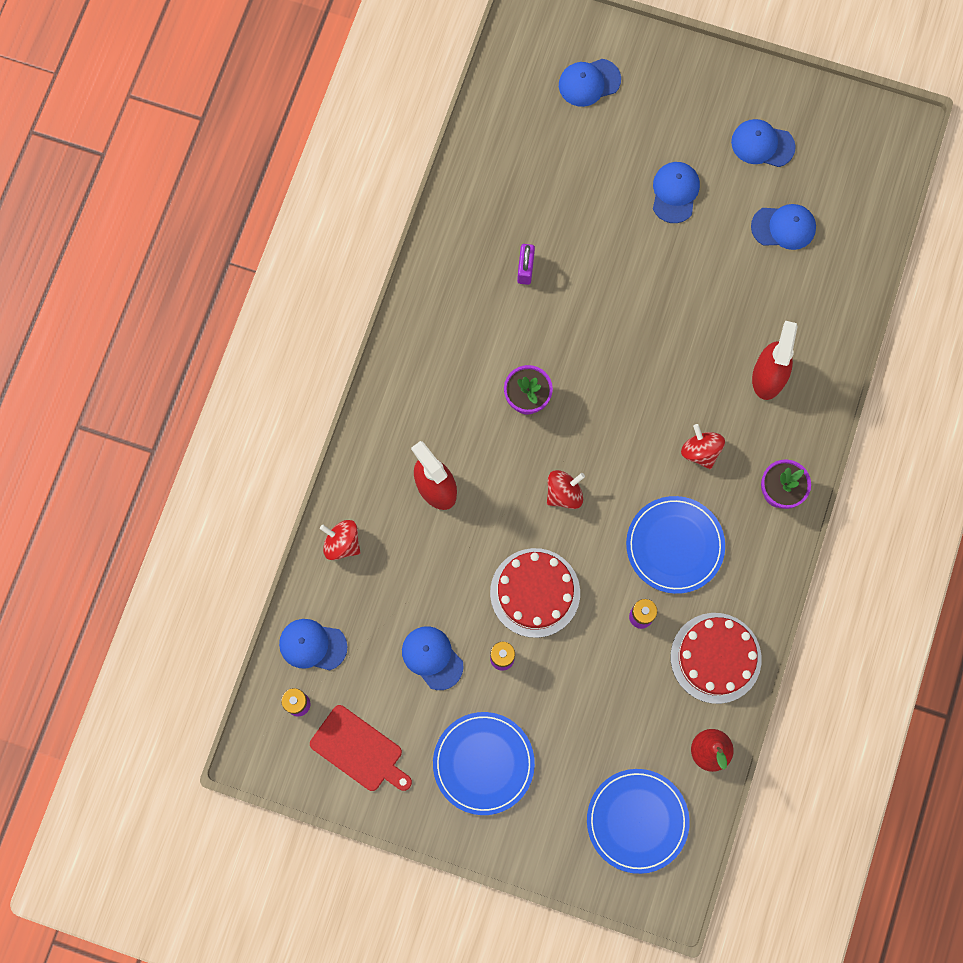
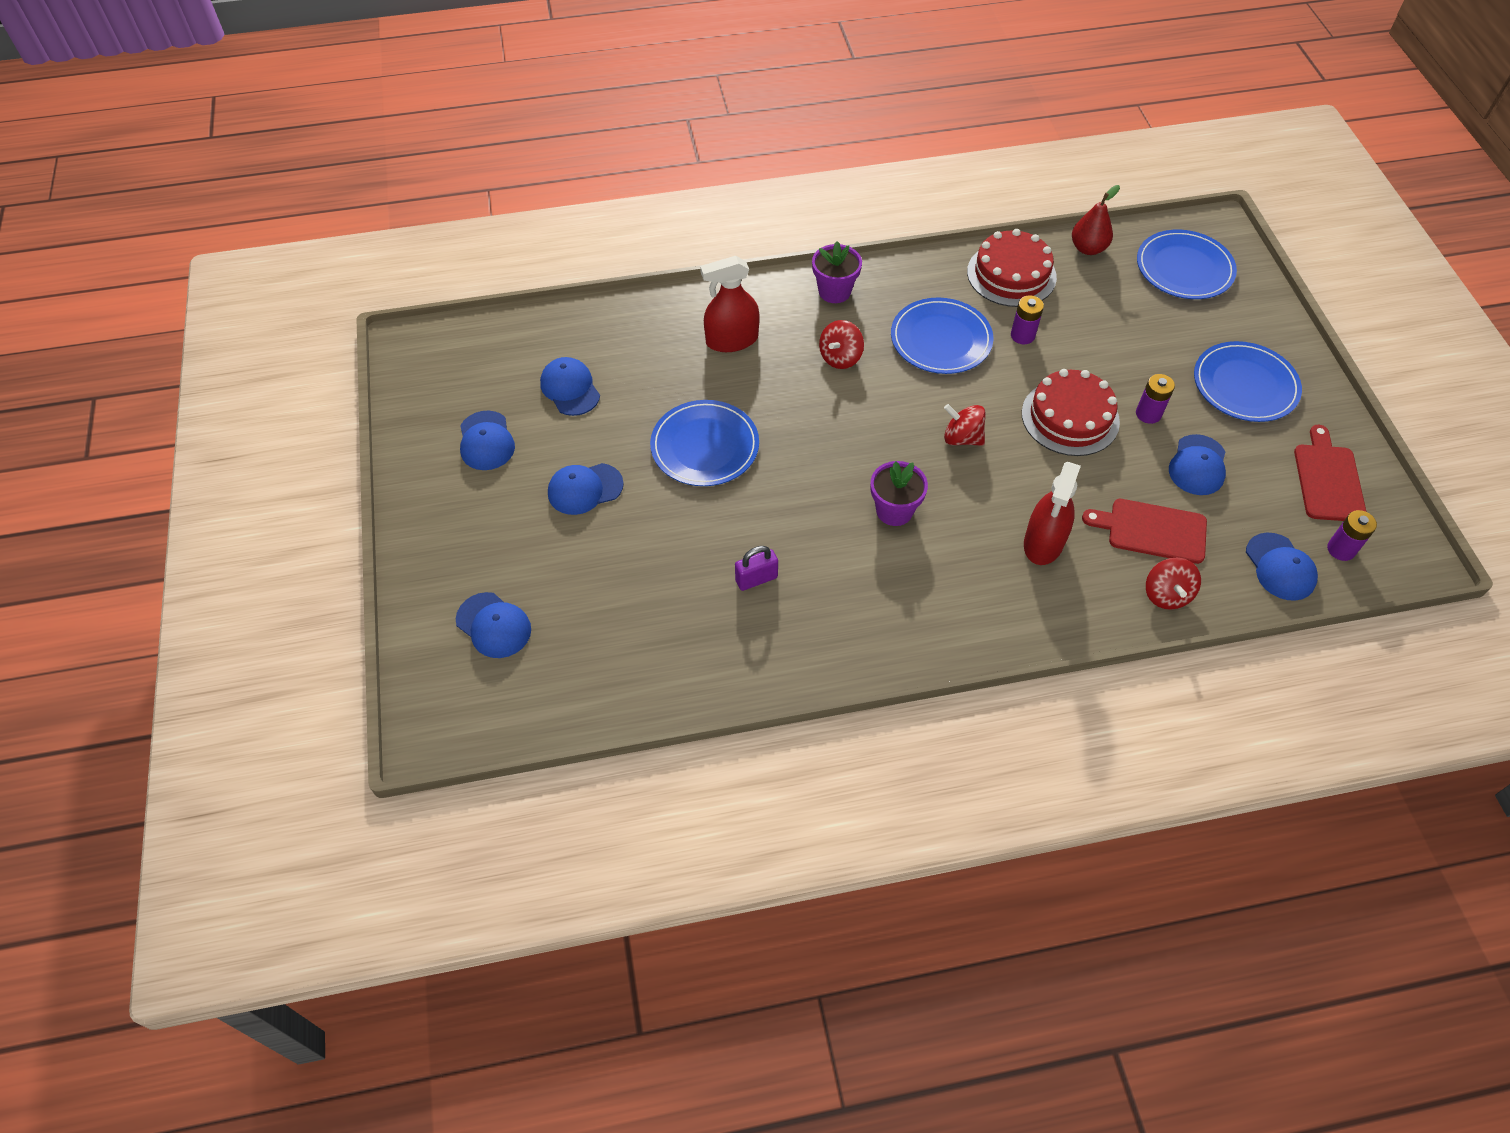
camera: 120 degrees left, 20 degrees down
(398, 575) = (1152, 530): none -> red cutting board
(667, 297) = (705, 446): none -> blue plate

